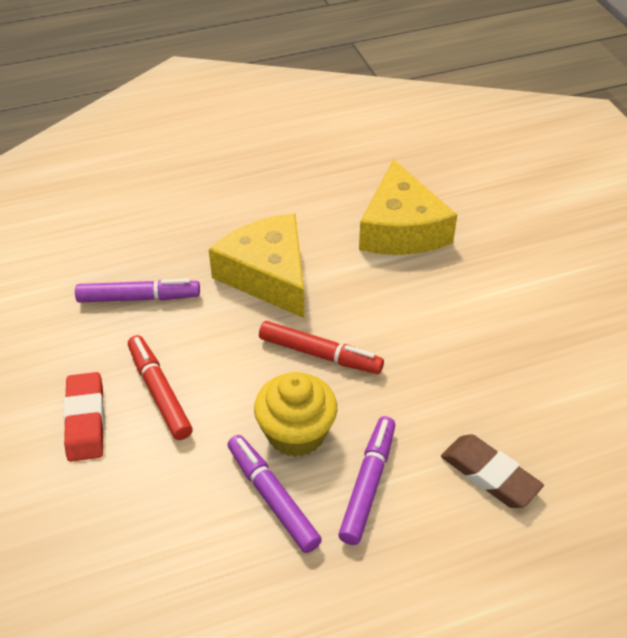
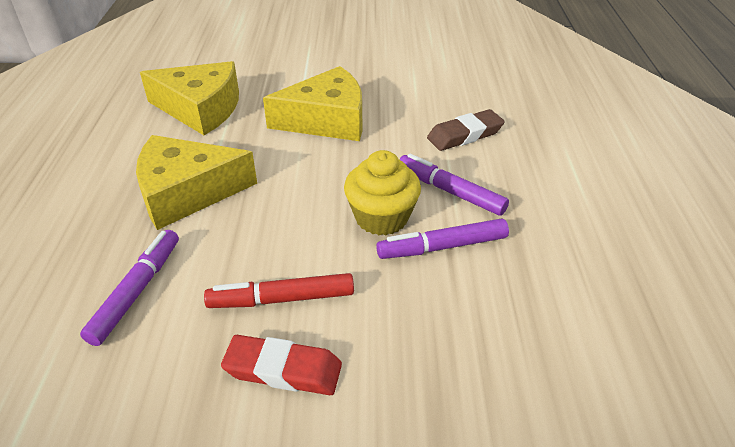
camera: 70 degrees left, 5 degrees down
(320, 354) = (305, 184): red marker -> none
(442, 334) = (327, 120): none -> yellow cheese

